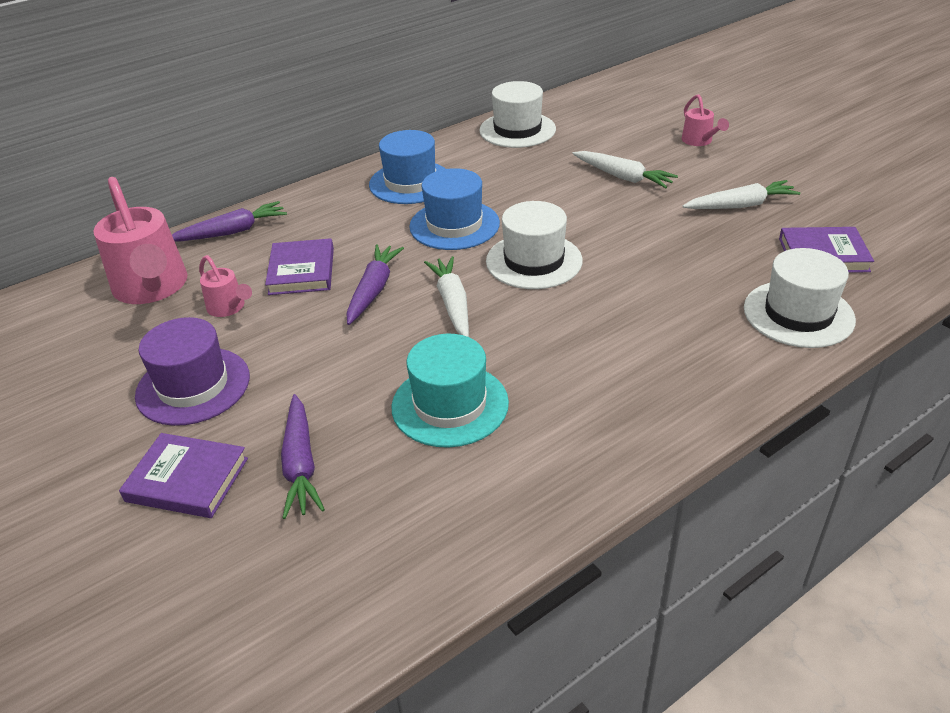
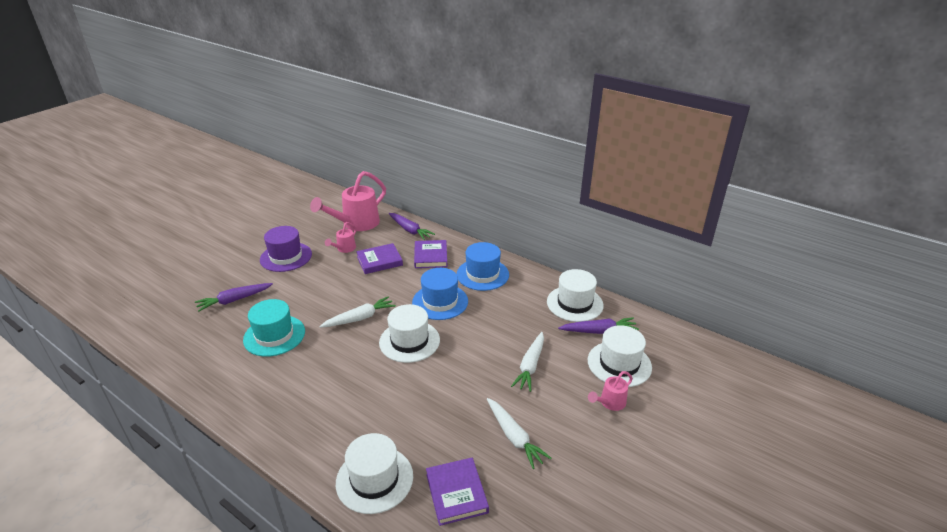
camera: 70 degrees right, 5 degrees down
(187, 479) = (227, 274): purple book -> purple book (431, 256)
(373, 290) = (367, 288): purple carrot -> purple carrot (599, 331)
(639, 125) = (619, 364): none -> white hat

